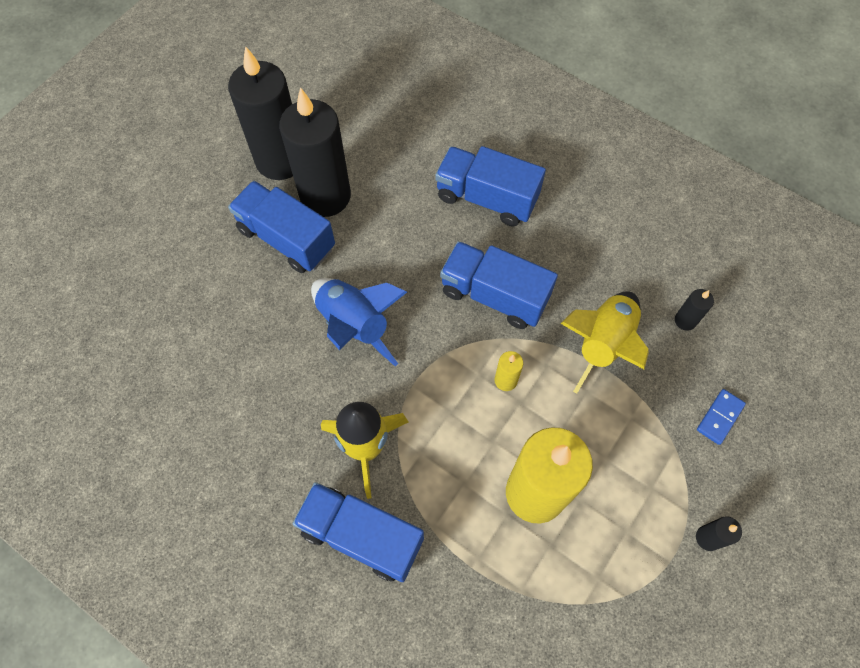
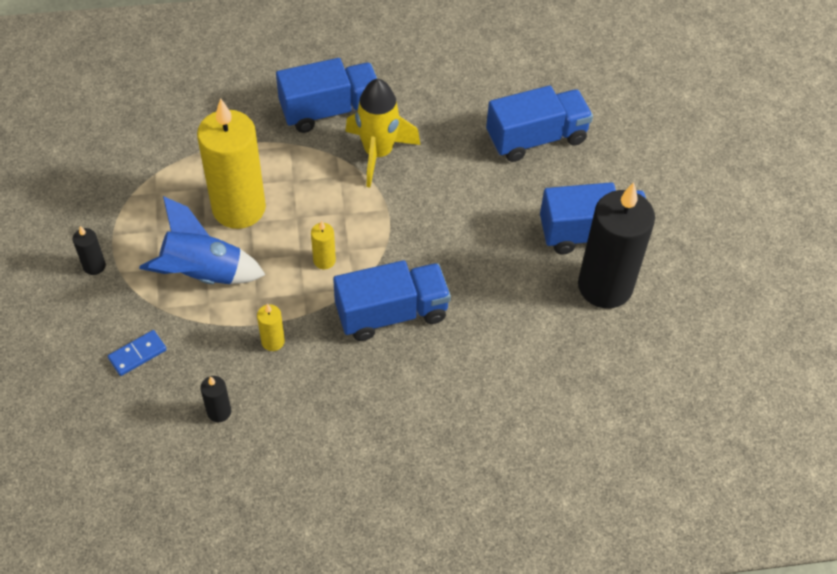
camera: 135 degrees right, 10 degrees down
(280, 160) = (675, 286): black candle -> none
(354, 325) = (471, 215): blue rocket -> blue rocket (203, 274)
(486, 198) = (478, 389): blue truck -> blue truck (536, 138)
(603, 344) = (273, 341): yellow rocket -> yellow candle
(720, 417) = (137, 354): blue domino -> blue domino turned 60 degrees clockwise

